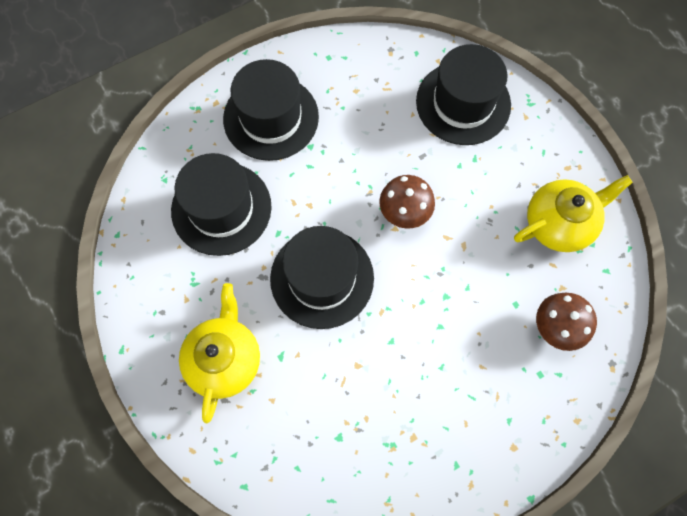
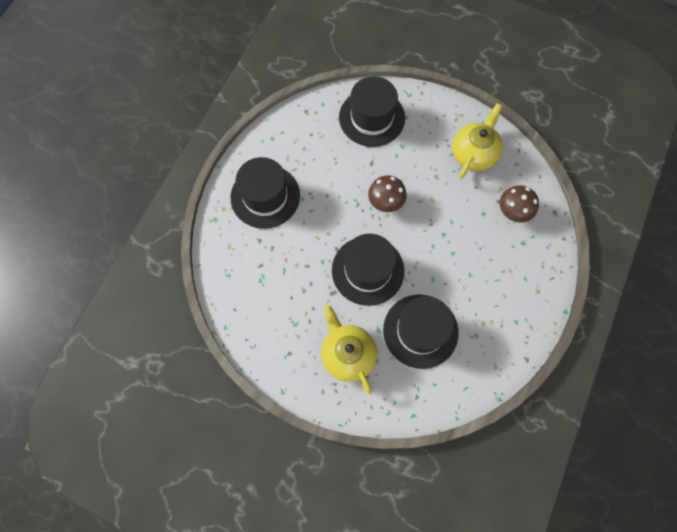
camera: 35 degrees left, 0 degrees up
(221, 208) = (277, 269): black hat -> black hat (420, 331)

